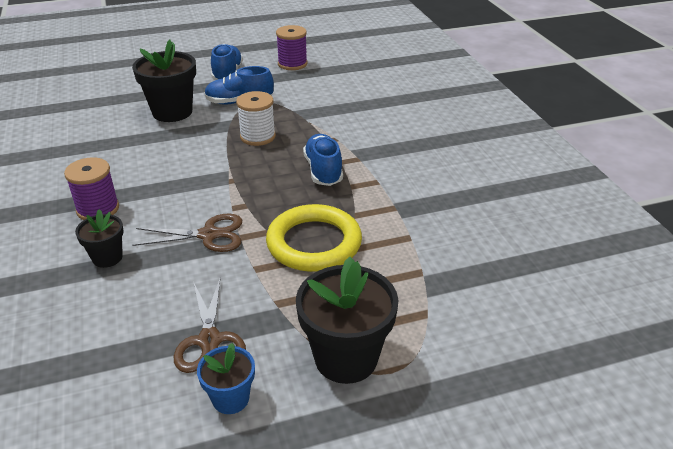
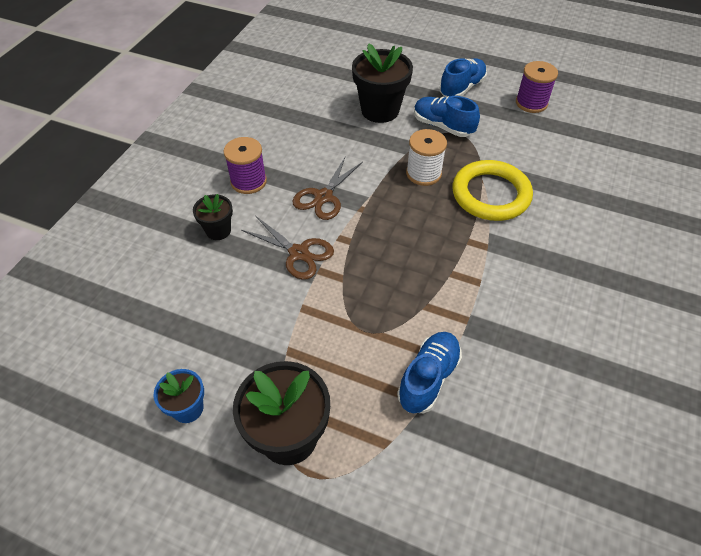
camera: 40 degrees right, 15 degrees up
(210, 340) = (217, 349): brown scissors -> brown scissors (323, 197)
(314, 243) = (366, 312): yellow ring -> yellow ring (490, 194)
(323, 171) = (444, 242): blue shoe -> blue shoe (428, 378)

